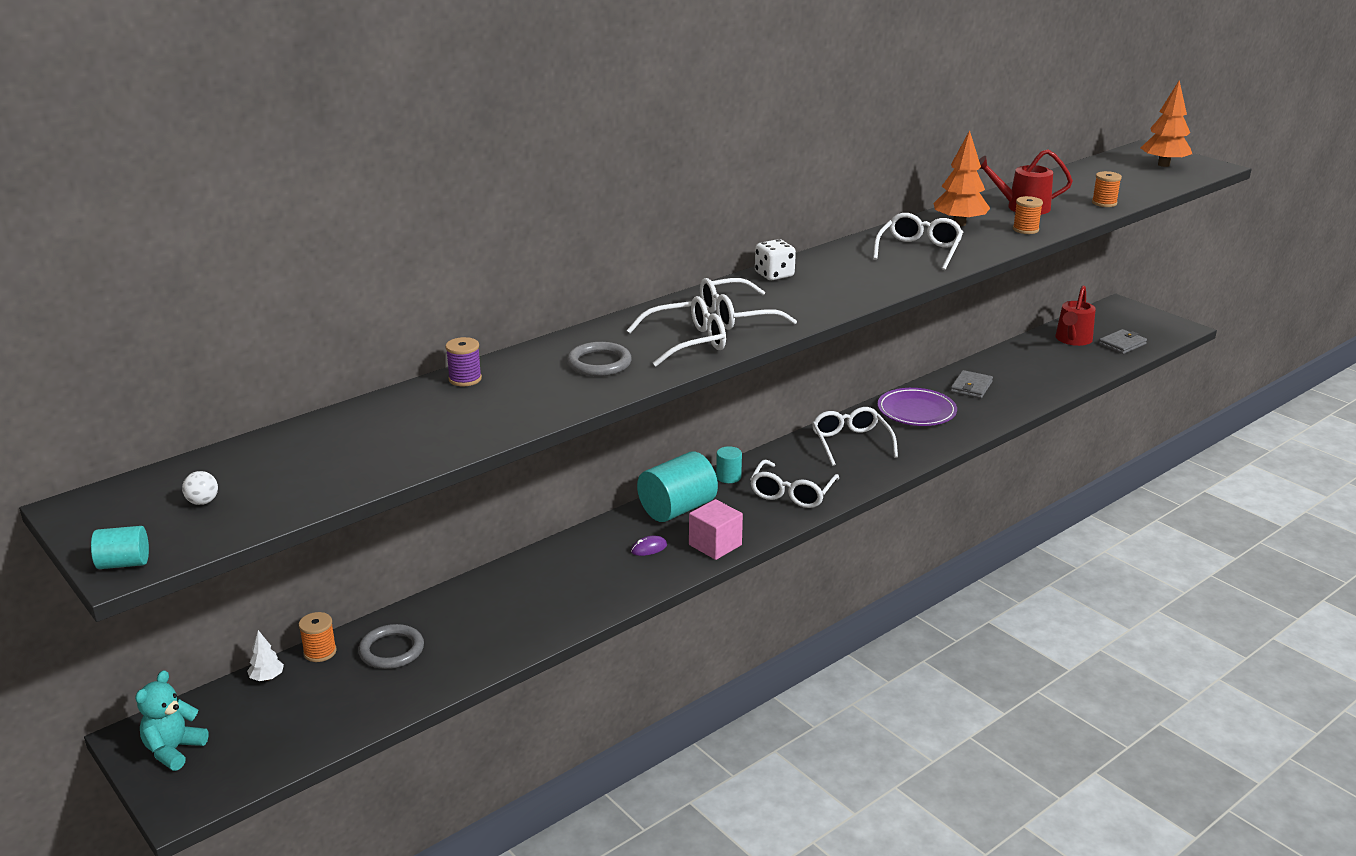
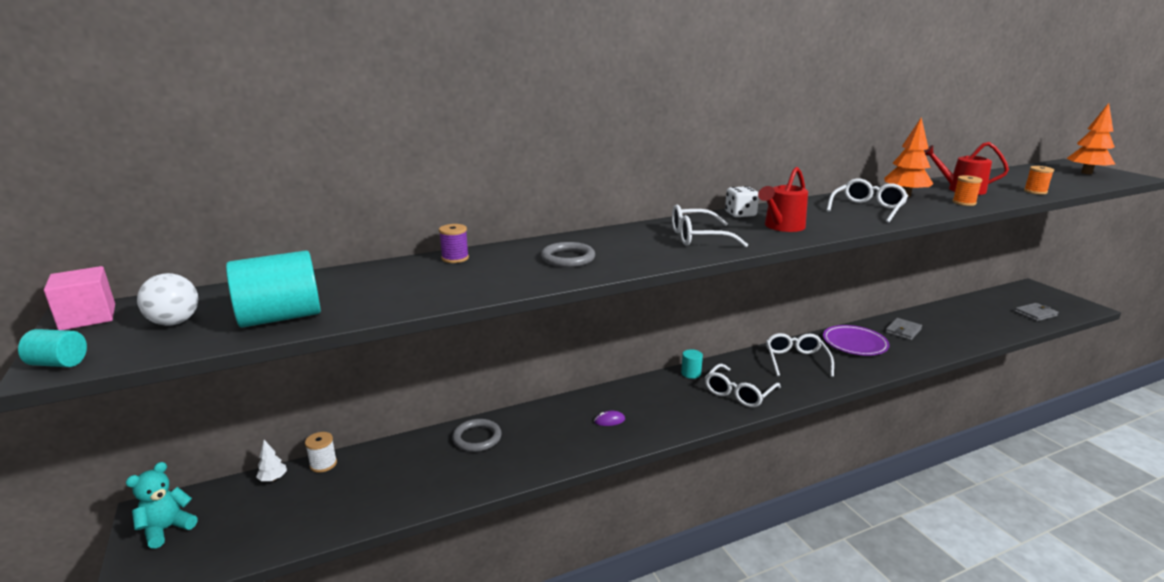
camera: 15 degrees right, 5 degrees down
(203, 502) = (174, 322): white ball -> white ball, size x1.76
(320, 652) = (323, 464): orange spool -> white spool
(391, 650) = (375, 472): grey ring -> grey ring (477, 438)
(677, 509) = (643, 392): turquoise cylinder -> turquoise cylinder (280, 317)
(686, 342) = (648, 251): white glasses -> none
(715, 545) = (664, 426): pink cube -> pink cube (88, 317)
(1072, 340) = (991, 306): red watering can -> red watering can (781, 227)

